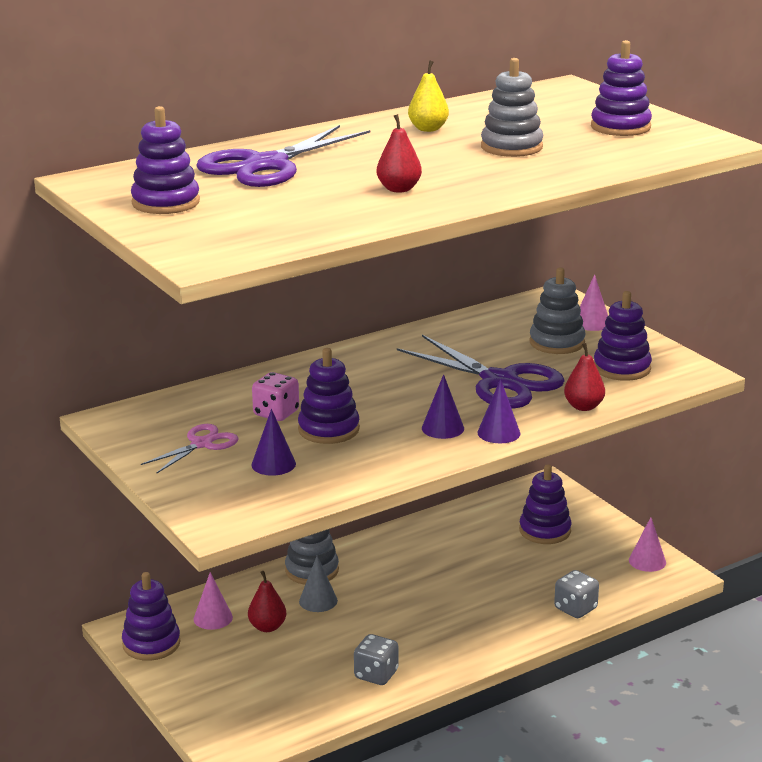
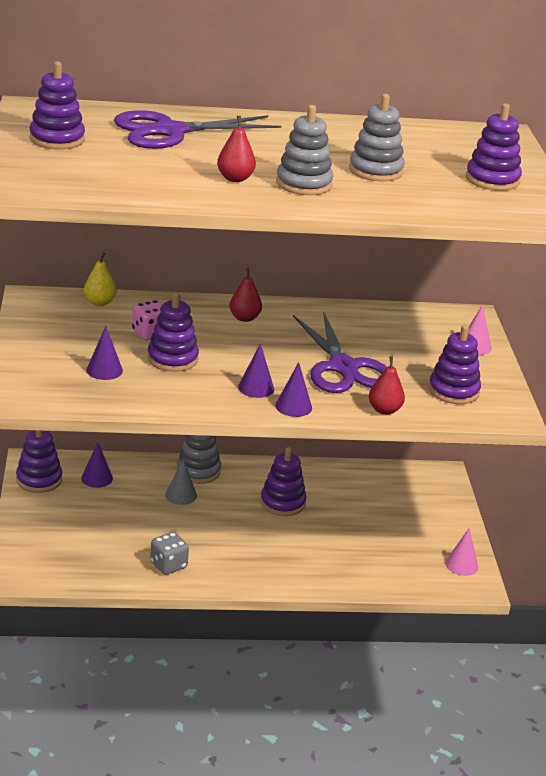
camera: 25 degrees right, 5 degrees up
(201, 444) = (73, 338): pink scissors -> none
(213, 618) = (97, 478): pink cone -> purple cone
(267, 627) = (127, 500): red pear -> red pear (244, 318)
(428, 129) = (334, 138): yellow pear -> yellow pear (99, 302)
(545, 531) = (403, 509): purple stacking toy -> purple stacking toy (282, 503)
(557, 342) = (426, 352): grey stacking toy -> grey stacking toy (304, 184)
(575, 609) = (365, 578): grey dice -> none

